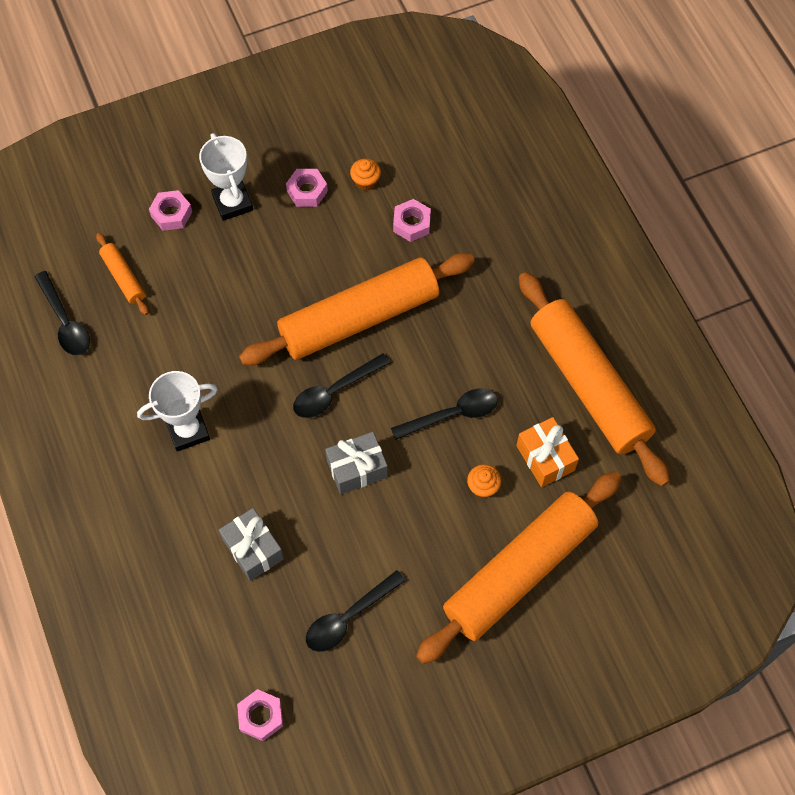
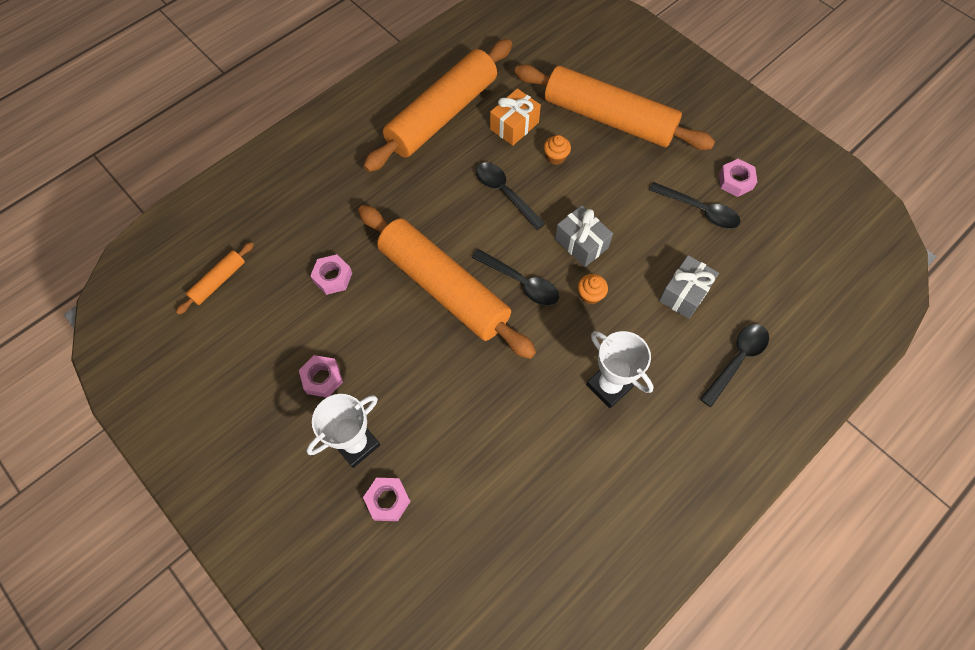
camera: 110 degrees left, 0 degrees up
(65, 322) = (550, 554): black spoon -> black spoon (737, 360)
(124, 277) = (478, 516): orange rolling pin -> orange rolling pin (218, 281)
(261, 716) = (802, 241): pink nut -> pink nut (735, 181)
(365, 181) = (296, 330): orange cupcake -> orange cupcake (590, 295)

